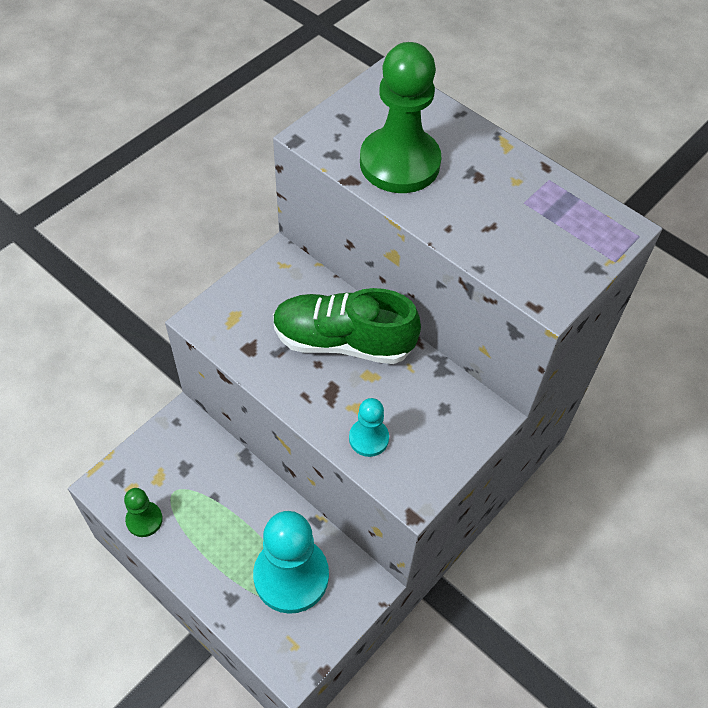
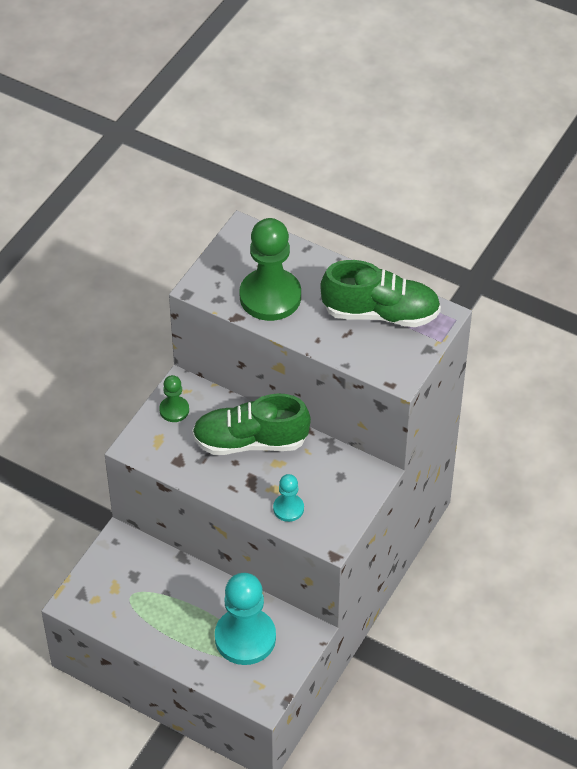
camera: 10 degrees left, 5 degrees down
(144, 520) = (113, 621): green pawn -> green pawn (174, 410)
(539, 209) = (380, 313): none -> green shoe

